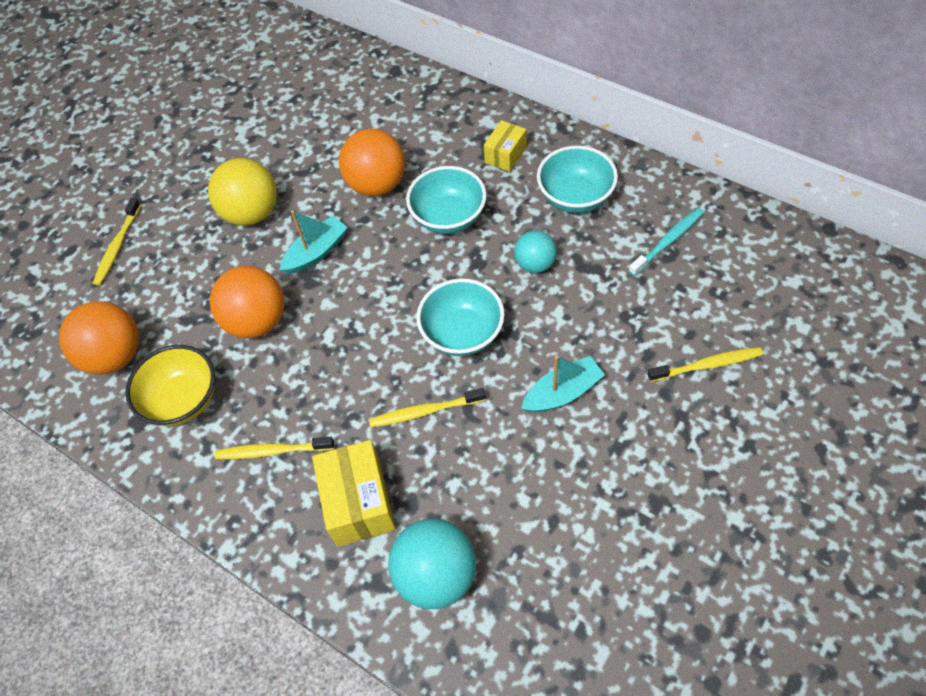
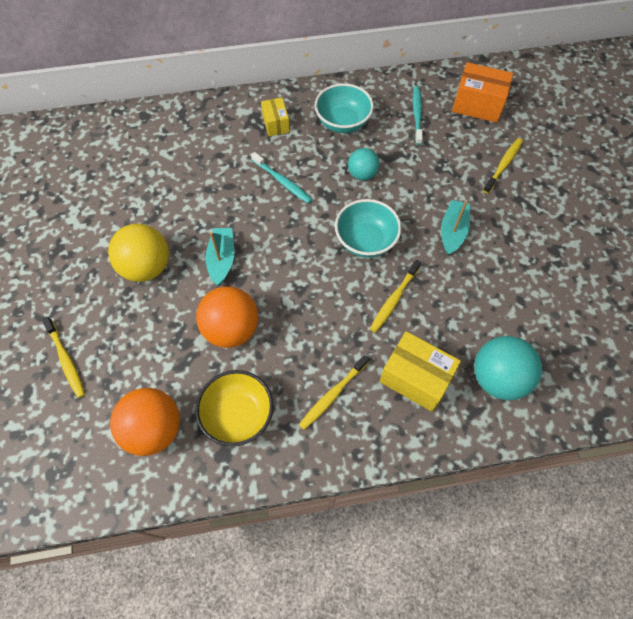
camera: 50 degrees left, 5 degrees up
(377, 184) = (214, 192): orange ball -> none
(448, 217) = (282, 182): turquoise bowl -> turquoise toothbrush
(756, 277) = (477, 105): none -> orange box

